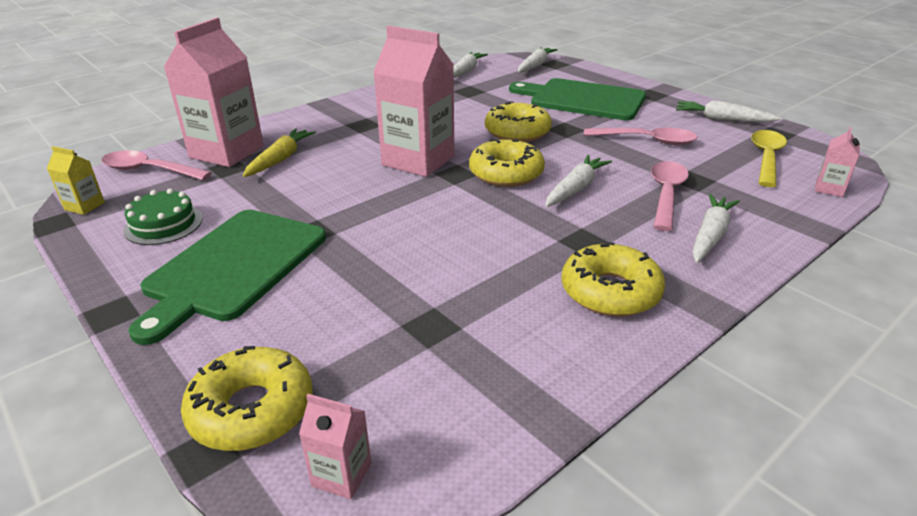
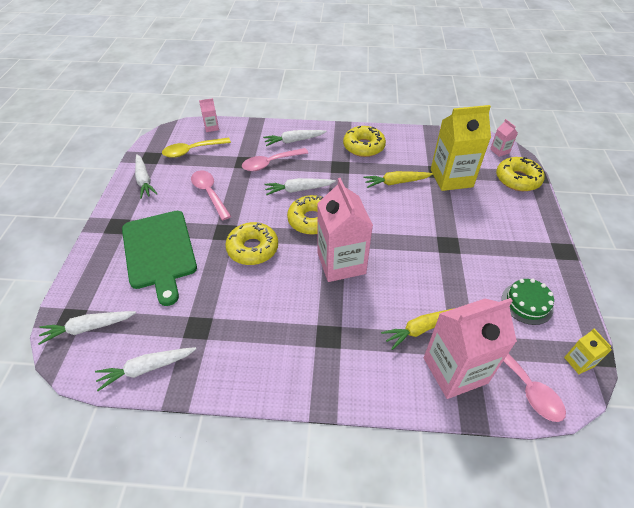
camera: 135 degrees left, 15 degrees up
(233, 267) = (499, 244): green cutting board -> none
(393, 327) = (451, 178): none -> yellow carton
(473, 265) = (396, 182): none -> yellow carrot

